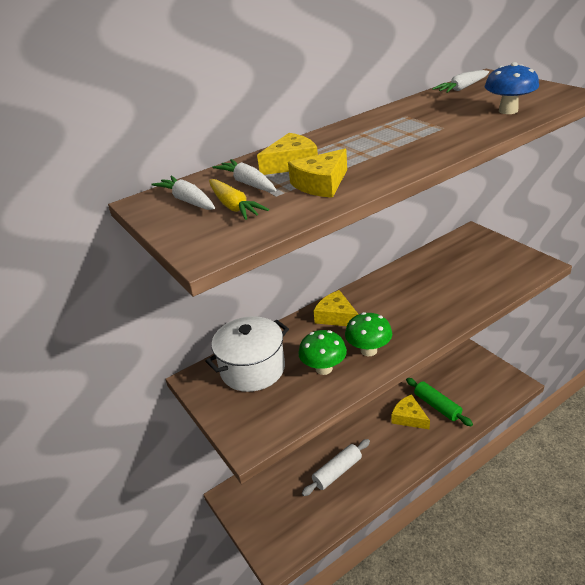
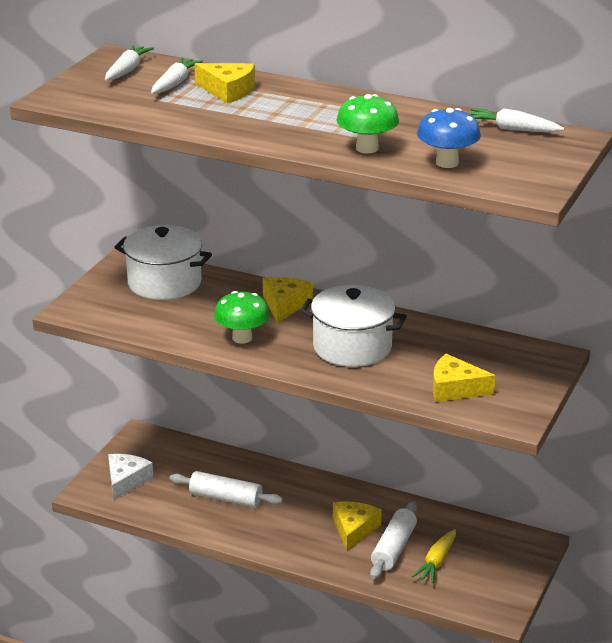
camera: 55 degrees right, 5 degrees down
(234, 206) = (128, 89): yellow carrot -> yellow carrot (436, 562)
(278, 526) = (126, 480): none -> white cheese
(321, 184) = (193, 111): yellow cheese -> yellow cheese (455, 388)
(324, 368) = (194, 320): green mushroom -> green mushroom (367, 148)
(415, 302) = (352, 347): none -> white pot
(437, 406) = (393, 548): green rolling pin -> white rolling pin

